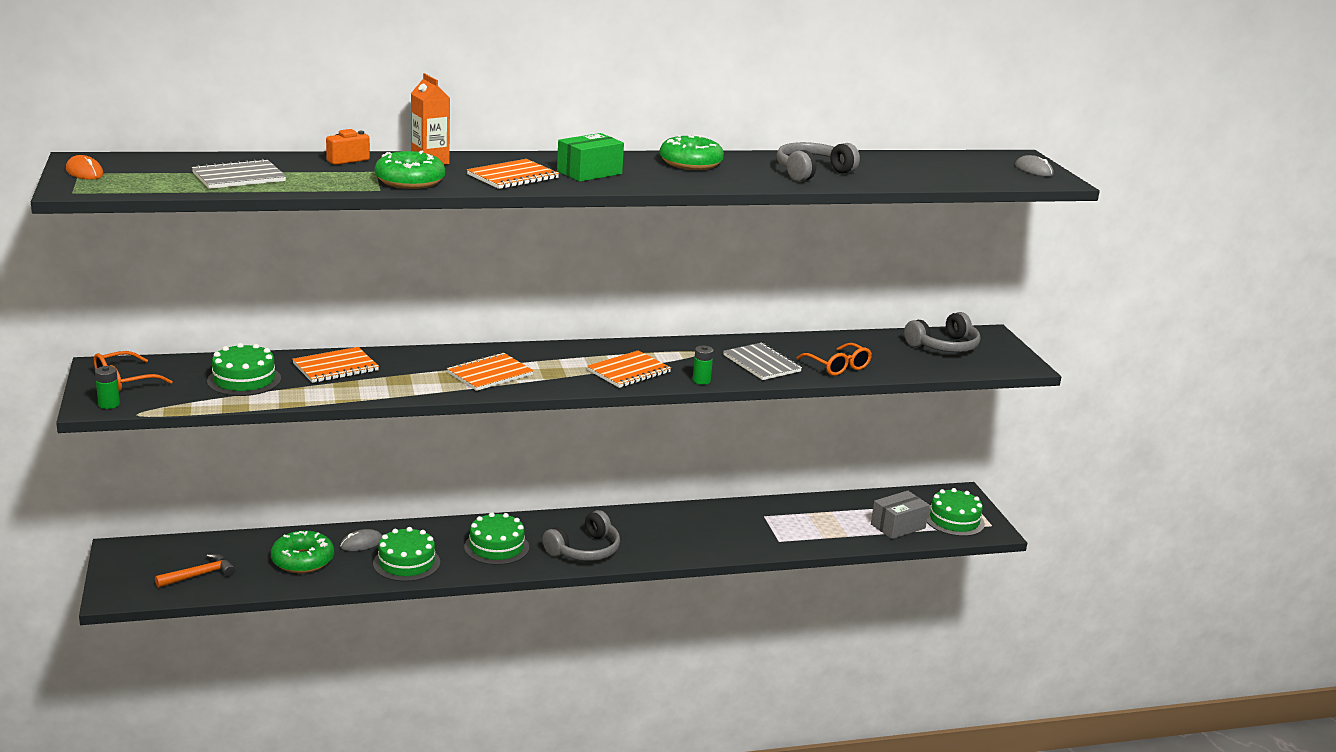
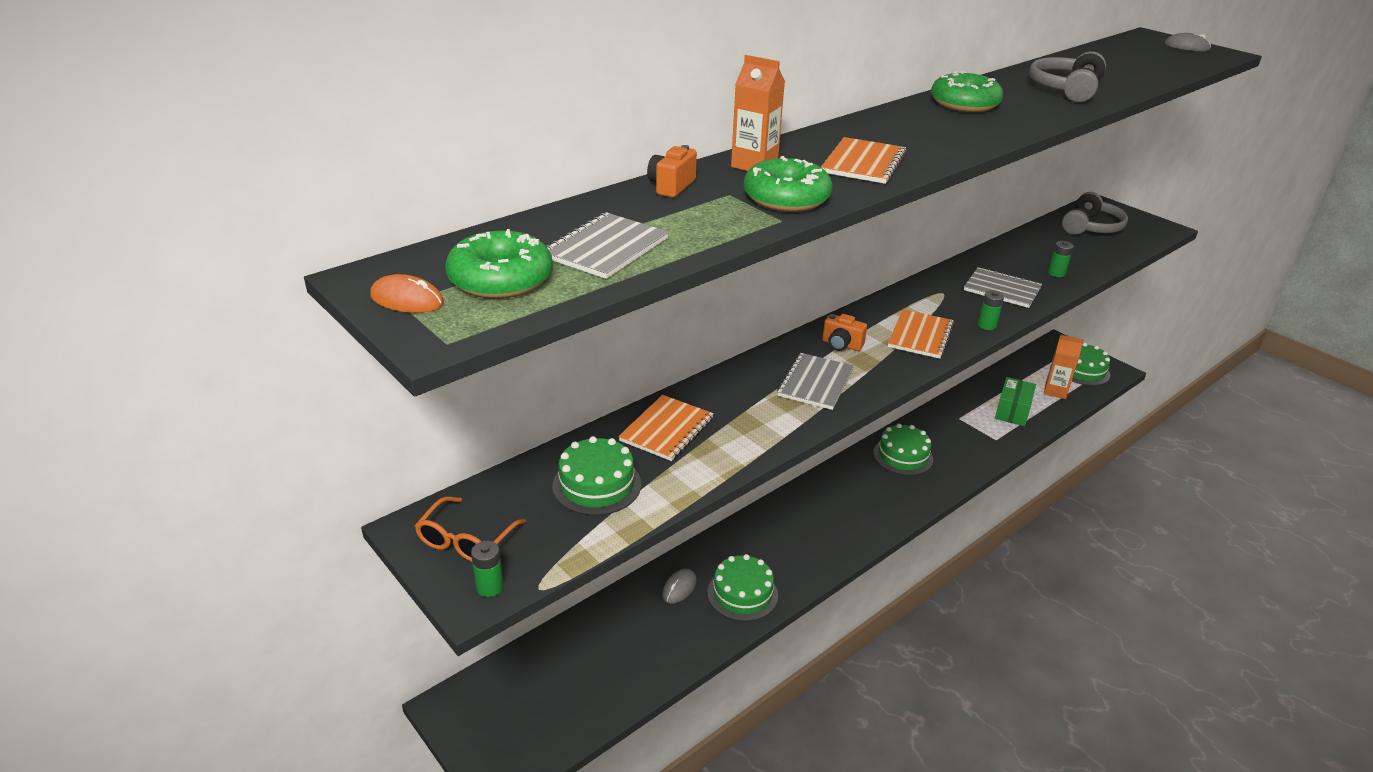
camera: 25 degrees left, 10 degrees up
(200, 575) = (564, 702): orange hammer -> none
(303, 560) = (646, 634): green donut -> green donut (501, 279)
(490, 374) = (815, 383): orange notebook -> grey notebook
(496, 547) = (798, 540): green cake -> green cake (903, 456)
(551, 359) = (841, 345): none -> orange camera
(585, 550) = (870, 512): grey headphones -> none
(589, 172) = (913, 138): green box -> green box (1012, 411)
(838, 367) = (1056, 273): orange glasses -> green battery
(898, 526) = (1055, 391): grey box -> orange carton

